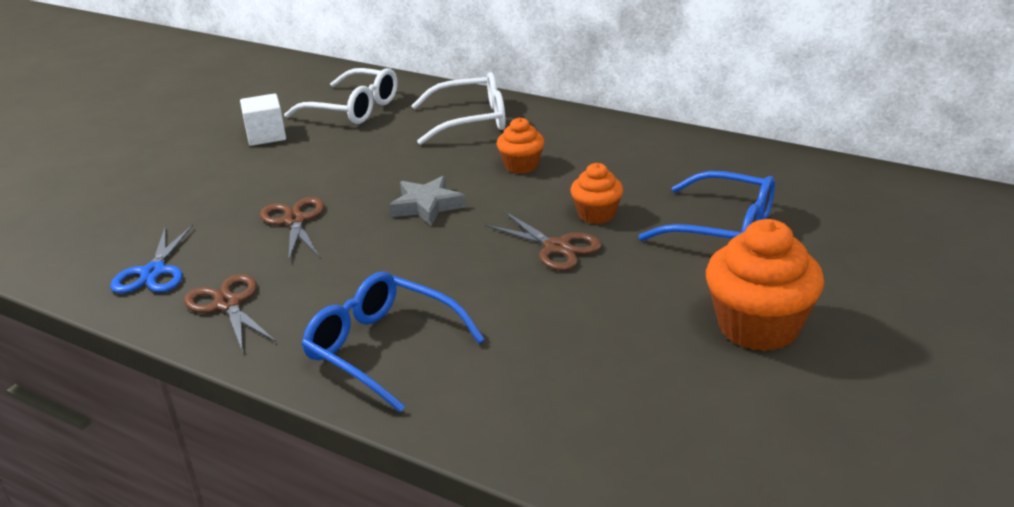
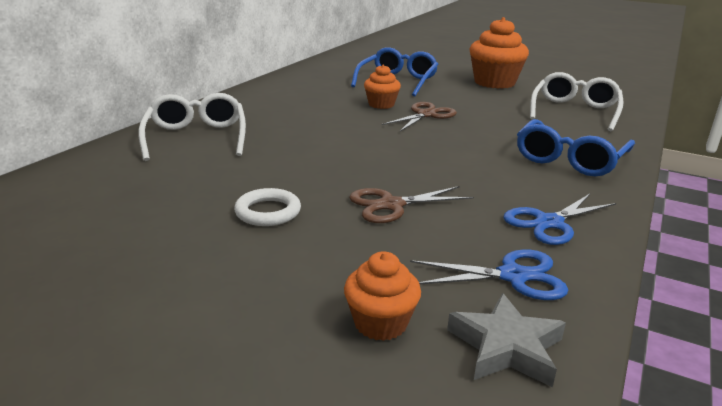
camera: 95 degrees left, 5 degrees down
(228, 304) = (549, 223): brown scissors -> blue scissors
(266, 136) = (157, 245): white cube -> none
(301, 167) = (268, 212): none -> white ring
(353, 109) = (113, 193): white glasses -> white glasses (574, 111)
(427, 206) = (365, 151): grey star -> grey star (506, 347)
(521, 166) = (300, 121): orange cupcake -> orange cupcake (380, 323)

